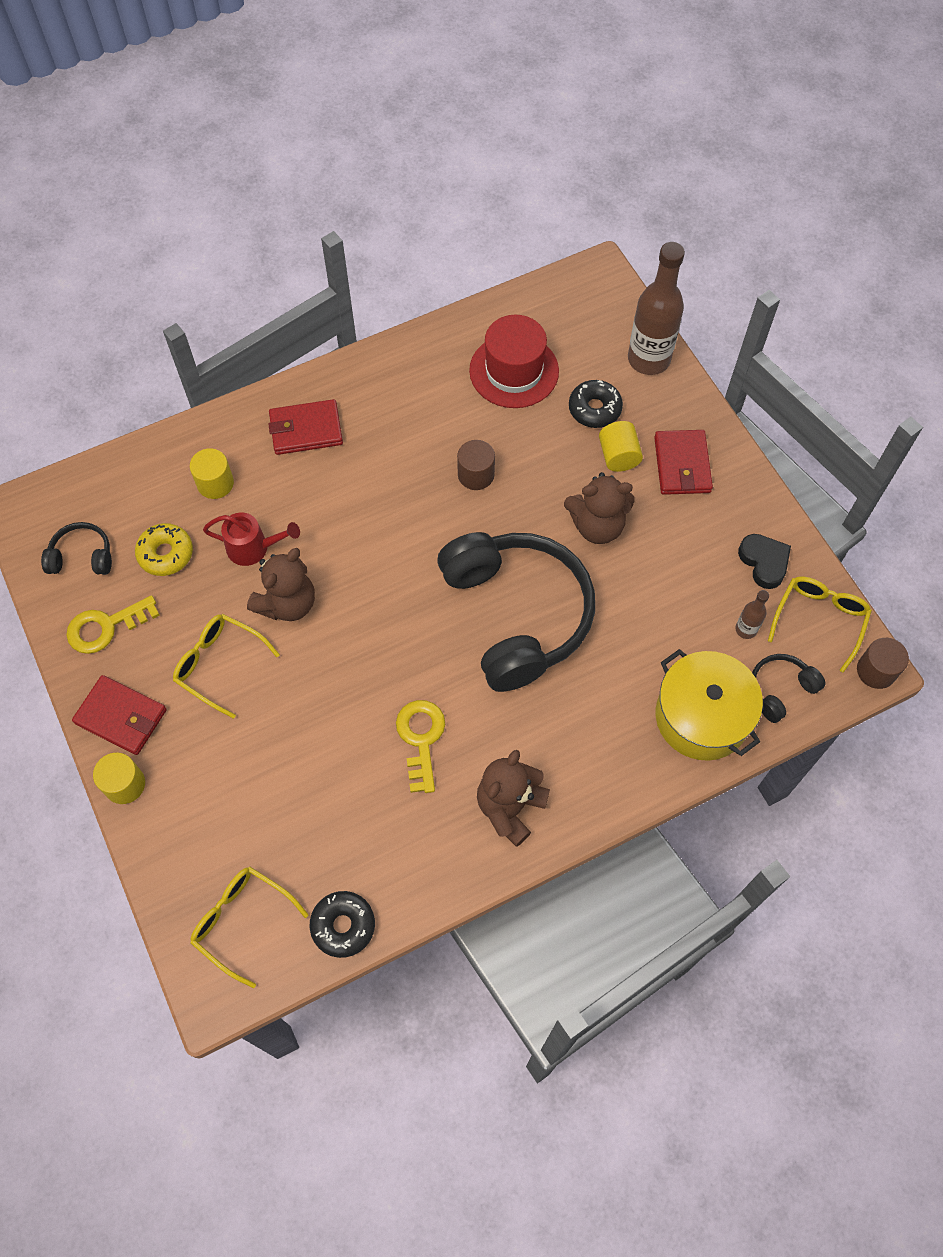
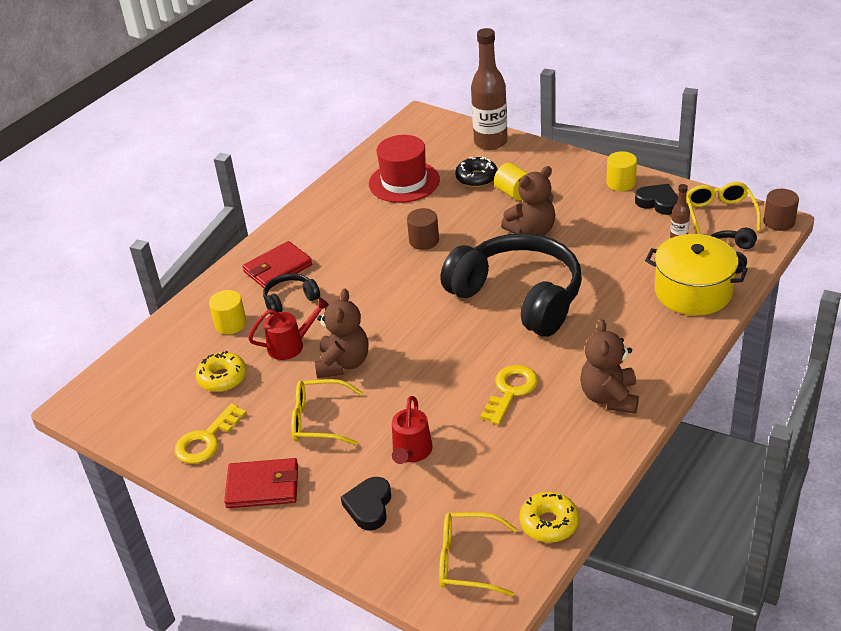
camera: 25 degrees left, 25 degrees down
(82, 557) = (153, 409): black headphones -> black headphones (290, 300)
(124, 784) = (299, 525): yellow cylinder -> yellow cylinder (621, 183)
(198, 801) = (369, 506): none -> black heart
(277, 759) = (411, 452): none -> red watering can
(343, 926) = (549, 523): black donut -> yellow donut
(421, 739) = (511, 391): yellow key -> yellow key turned 60 degrees clockwise
(682, 465) = (560, 180): red wallet -> none

